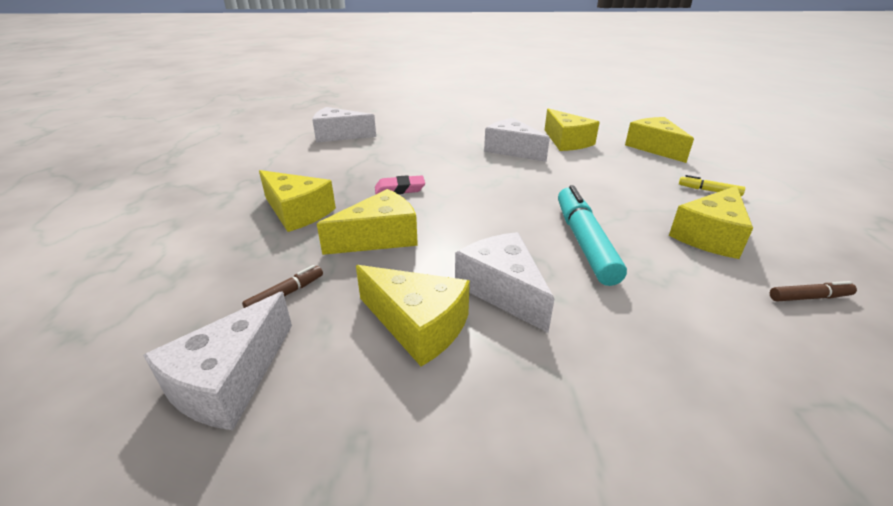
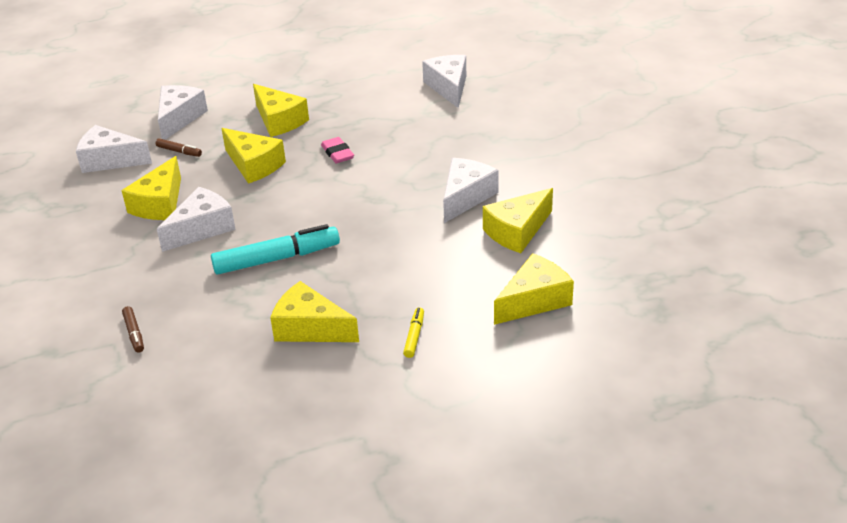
camera: 75 degrees right, 5 degrees up
(190, 286) = (179, 118): none -> white cheese
(297, 212) = (279, 121): yellow cheese -> yellow cheese turned 60 degrees counterclockwise
(809, 297) = (225, 371): brown marker -> brown marker (134, 333)

